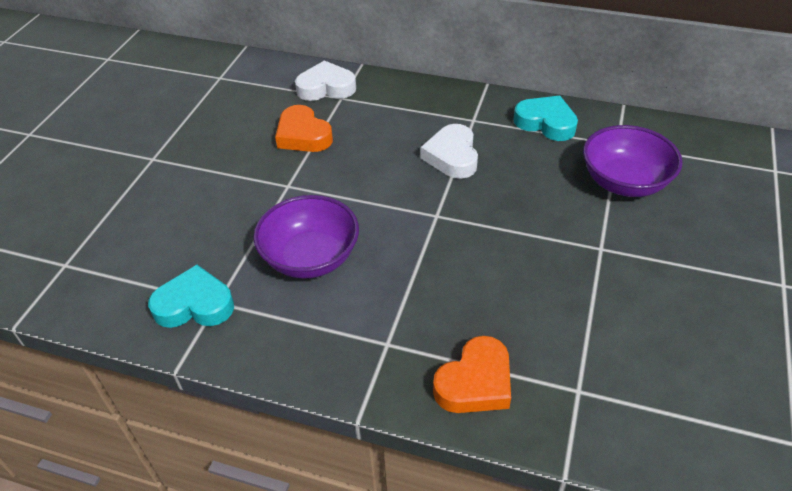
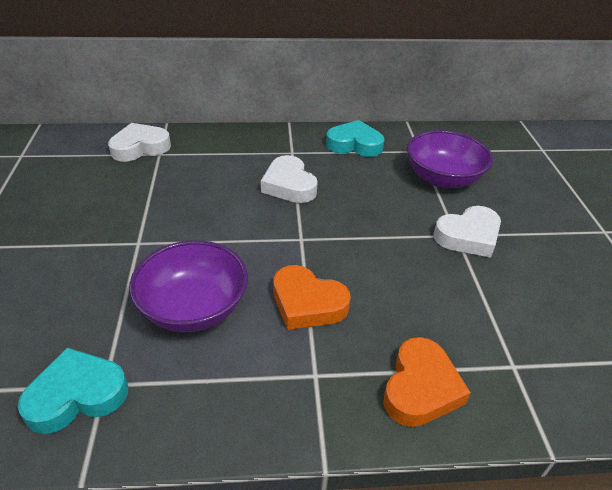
camera: 25 degrees left, 5 degrees down
(303, 135) = (134, 193): orange heart -> orange heart (307, 303)
(613, 253) = (468, 236): none -> white heart

